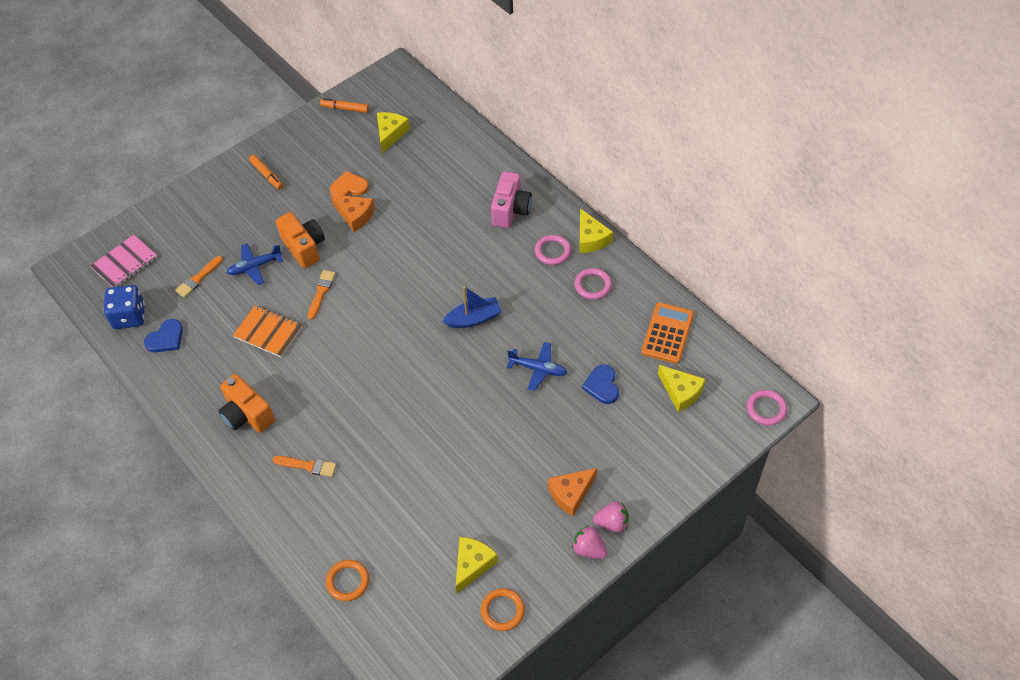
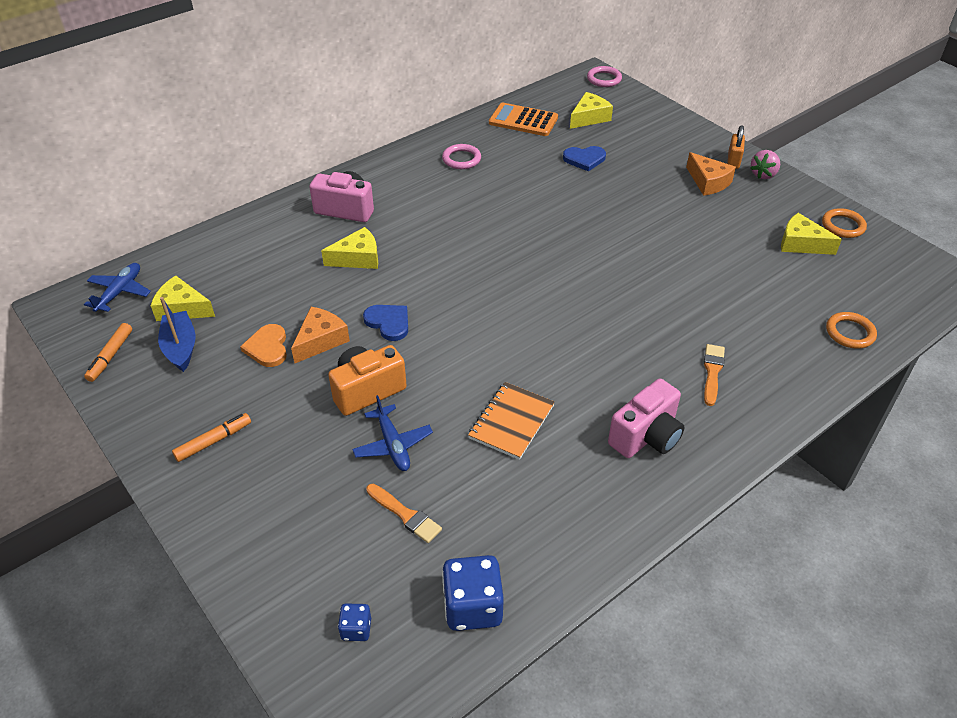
camera: 90 degrees left, 10 degrees down
(125, 263) = (356, 629): pink notebook -> blue dice
(166, 338) = (518, 547): blue heart -> blue heart (388, 323)
(247, 415) = (646, 436): orange camera -> pink camera
(321, 292) = (448, 370): orange brush -> none
(474, 319) = (499, 239): blue boat -> blue boat (180, 347)
(538, 369) = (566, 197): blue plane -> blue plane (120, 292)
(552, 251) = (412, 182): pink ring -> none
(591, 238) = (399, 157): yellow cheese -> yellow cheese (358, 258)
(612, 523) = (733, 161): pink strawberry -> orange padlock

